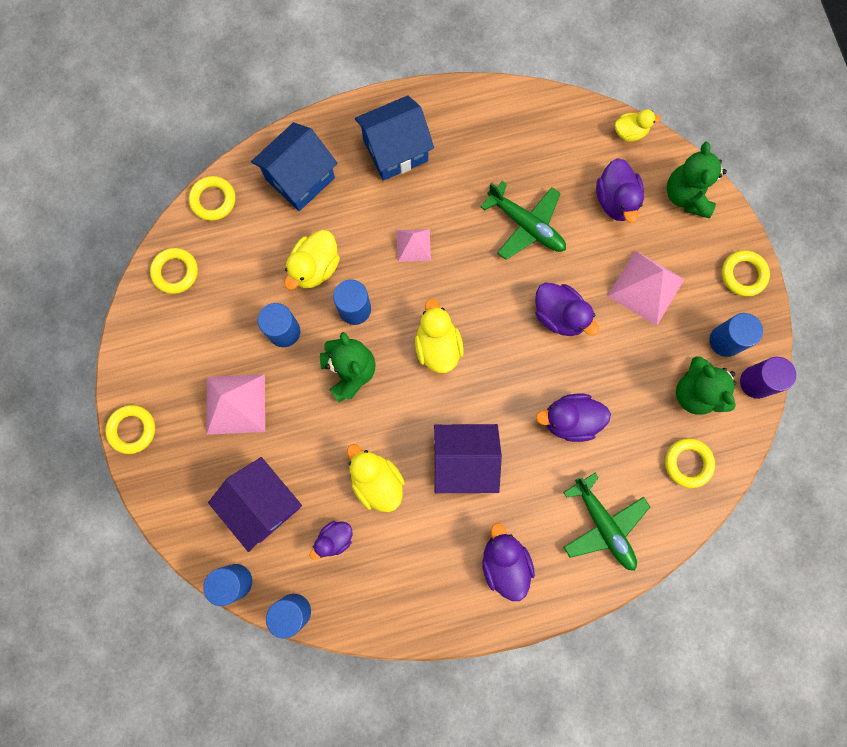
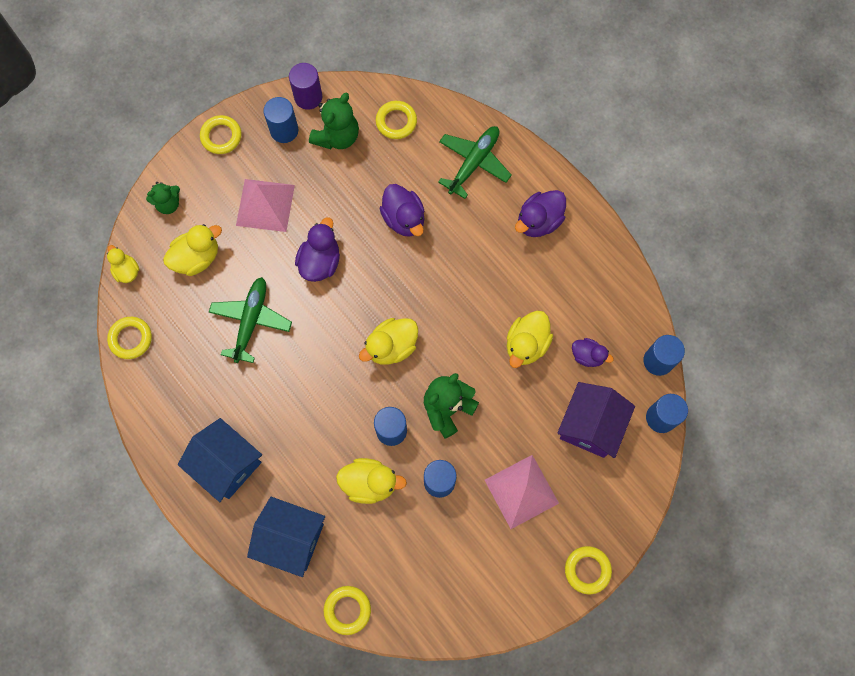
camera: 115 degrees left, 5 degrees down
(175, 272) = (431, 608): yellow ring -> yellow ring (131, 339)
(413, 245) = (311, 407): pink pyramid -> none
(464, 461) = (476, 284): purple house -> none
(615, 201) = (197, 258): purple duck -> yellow duck
(686, 195) = (168, 204): green teddy bear -> green teddy bear, size x0.64

